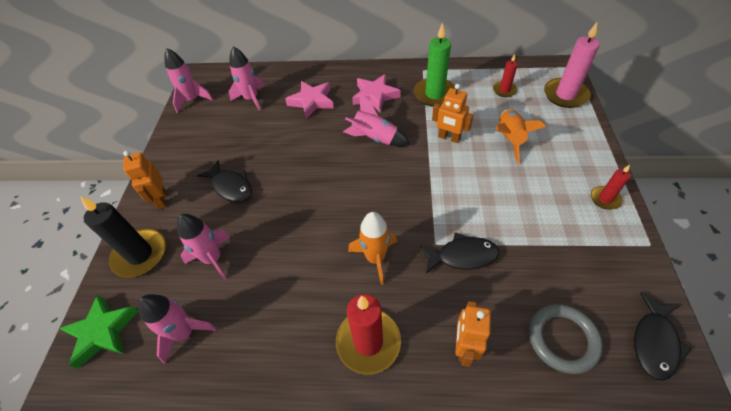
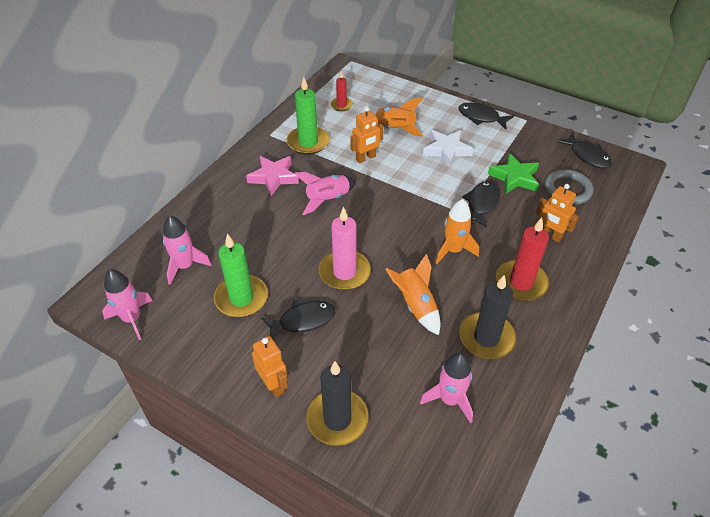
camera: 65 degrees left, 5 degrees down
(103, 332) = (412, 468): green star -> green star (514, 177)
(161, 199) = (273, 385): orange robot -> orange robot turned 135 degrees counterclockwise
(213, 259) = (383, 358): pink rocket -> none
(236, 141) = (241, 298): none -> green candle
(273, 336) = (486, 338): none -> black candle
(286, 257) = (415, 305): none -> orange rocket
(311, 102) = (238, 222): pink star -> none
(518, 192) = (447, 150): none -> white star
(565, 95) = (375, 81): pink candle -> pink candle (344, 272)
(605, 199) = (481, 117): red candle -> black fish

